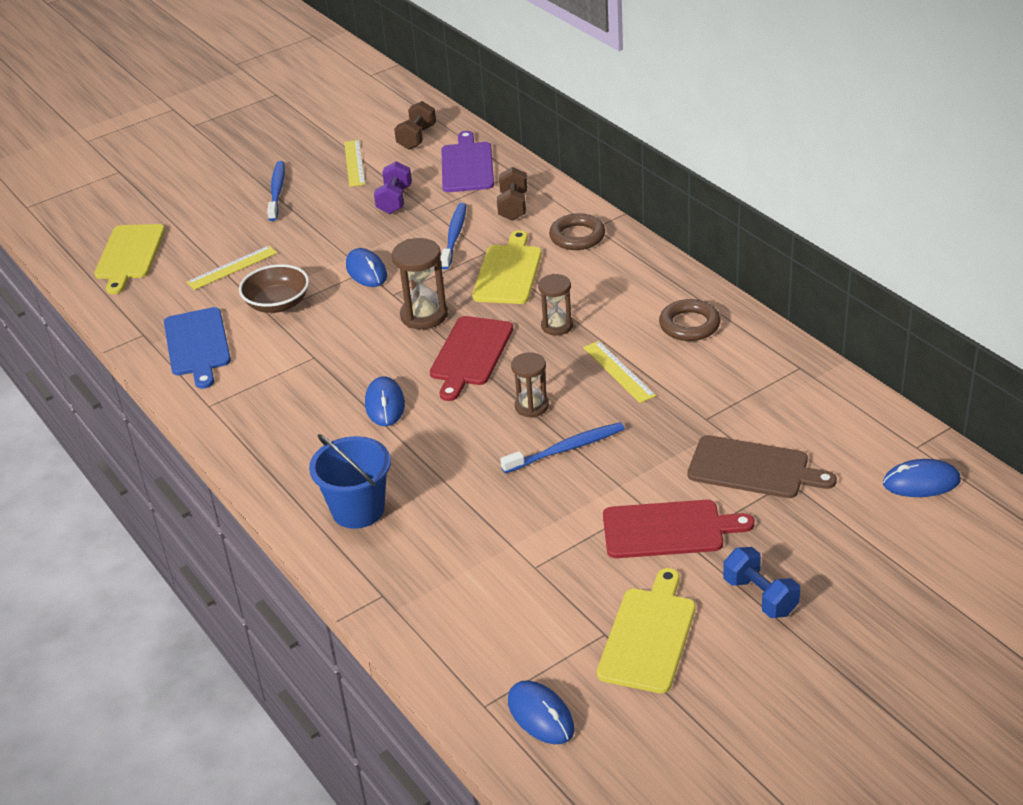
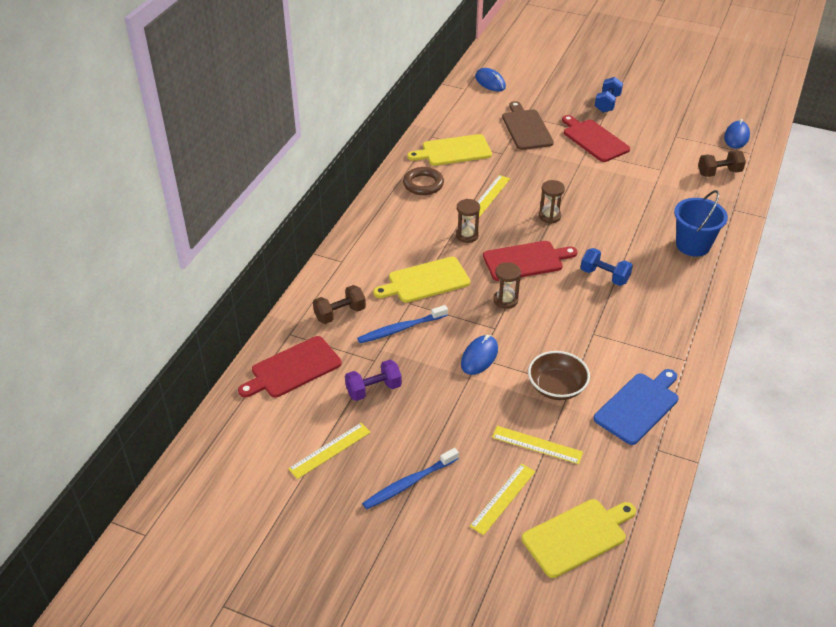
camera: 125 degrees left, 5 degrees up
(206, 231) = (503, 498): none -> yellow ruler
(385, 404) = (604, 276): blue mouse -> blue dumbbell
(416, 138) = (262, 426): brown dumbbell -> brown dumbbell (719, 173)
(424, 315) = (505, 300): brown hourglass -> brown hourglass, size x0.66
(467, 165) = (293, 368): purple cutting board -> red cutting board
(567, 449) = (571, 190): blue toothbrush -> none
(577, 236) = (359, 265): brown ring -> none
(648, 636) = (662, 124): yellow cutting board -> yellow cutting board (453, 151)

